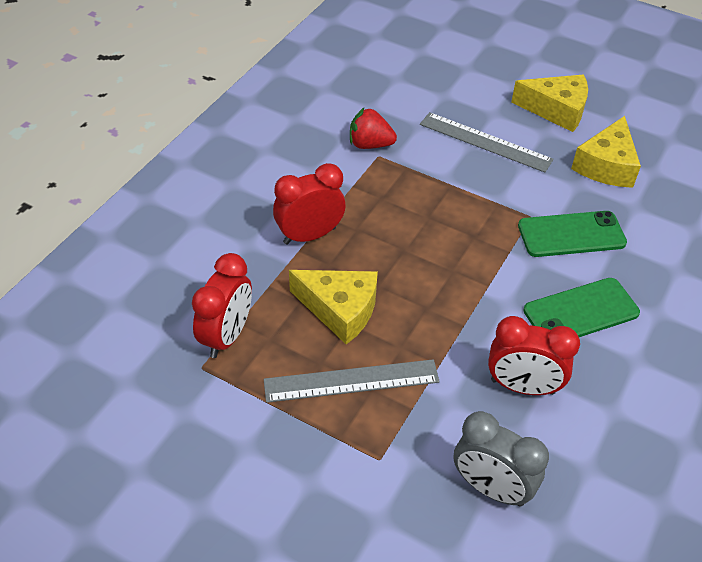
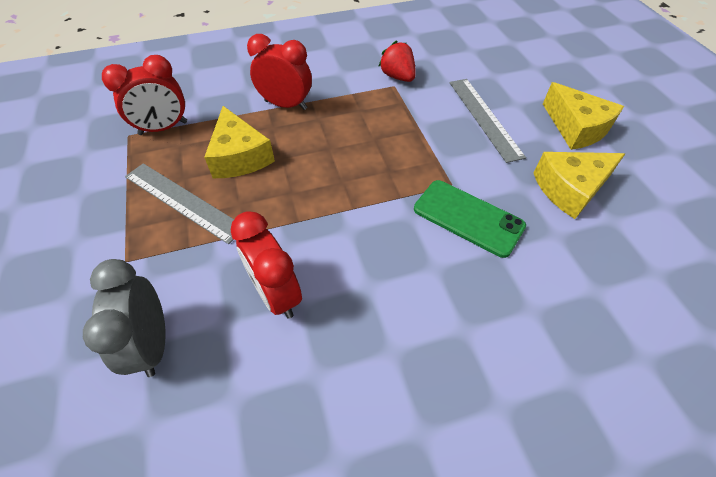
camera: 45 degrees right, 5 degrees up
(581, 312) = (397, 277): green phone -> none

